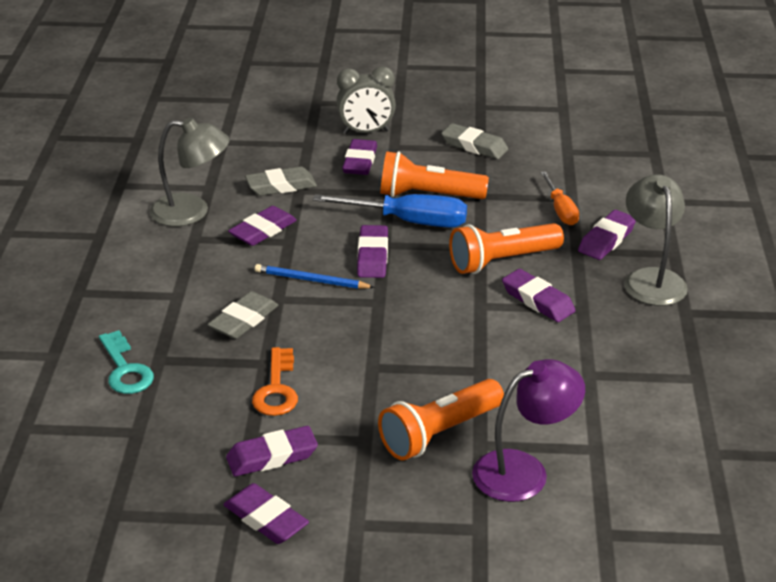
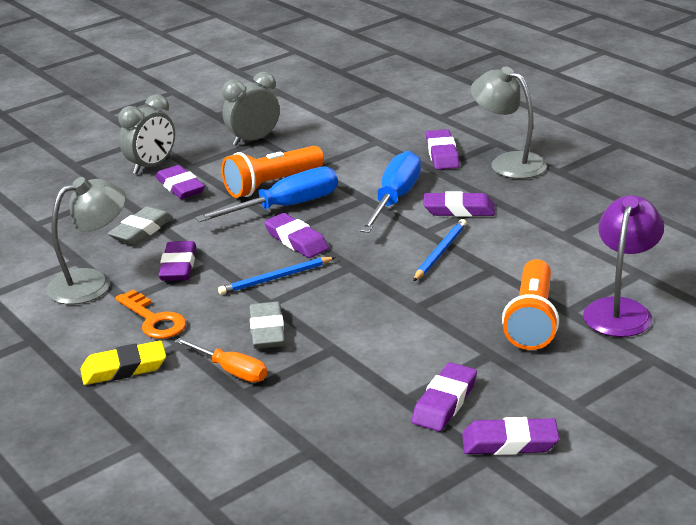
camera: 40 degrees left, 5 degrees down
(119, 292) = (124, 368): none -> yellow eraser
(125, 369) = (226, 416): turquoise key -> none
(276, 389) = (372, 359): orange key -> orange key (154, 320)
(462, 330) = (440, 252): none -> blue pencil
(474, 146) = (253, 140): grey eraser -> grey clock
(502, 261) = (395, 199): orange flashlight -> blue screwdriver
(560, 210) = (382, 151): orange screwdriver -> orange screwdriver (231, 371)

